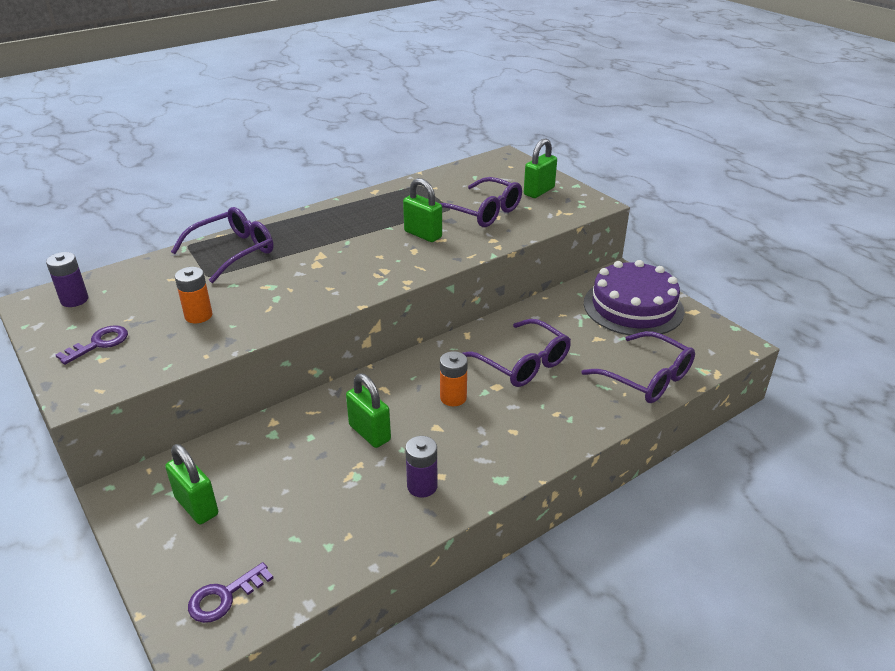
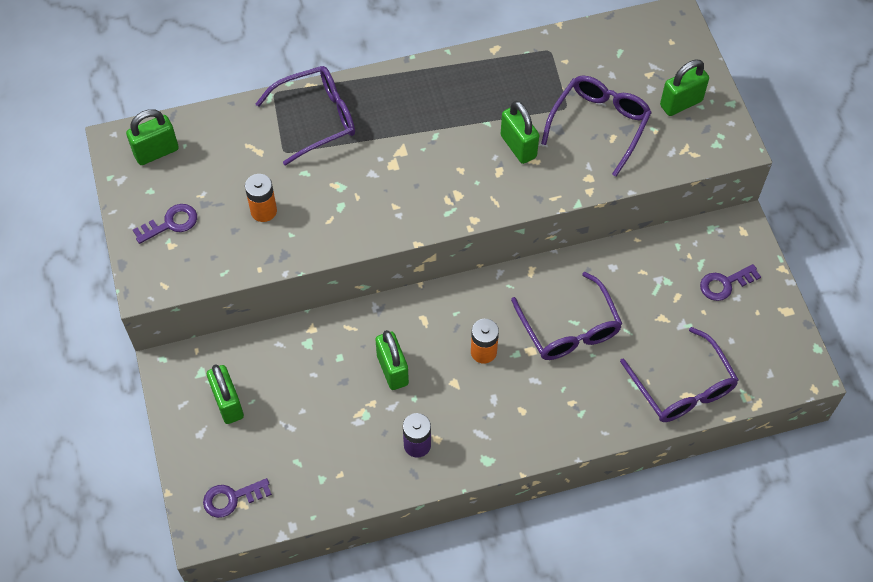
camera: 20 degrees right, 25 degrees up
(74, 300) = (156, 152): purple battery -> green padlock
(483, 212) = (599, 125): purple glasses -> purple glasses turned 120 degrees counterclockwise
(633, 307) = (725, 284): purple cake -> purple key

